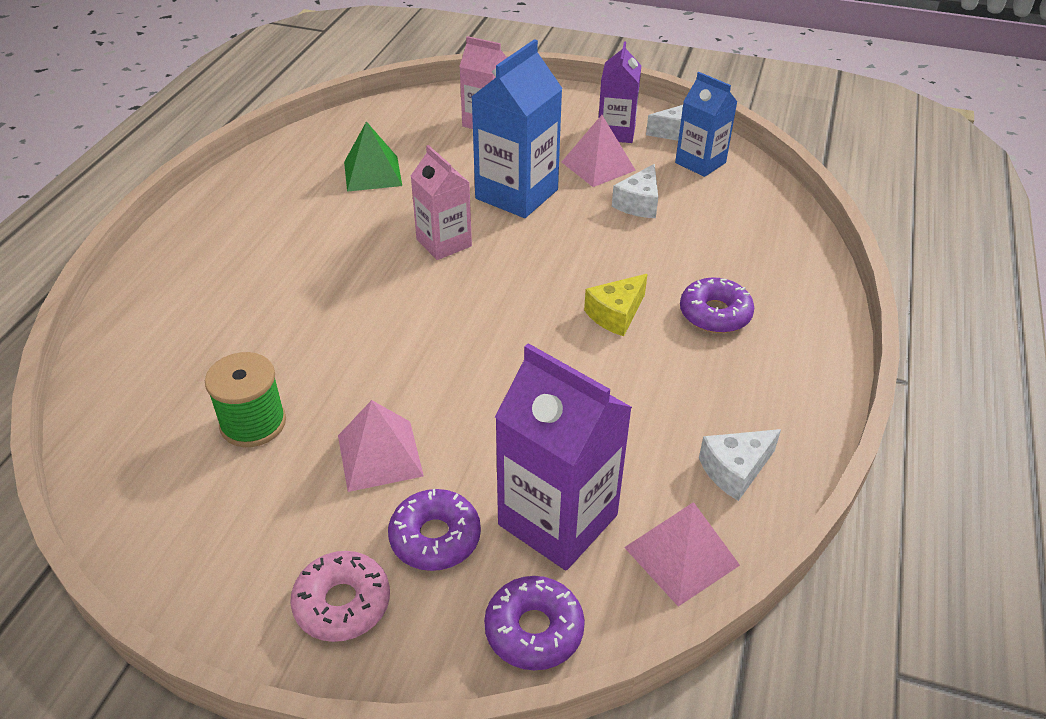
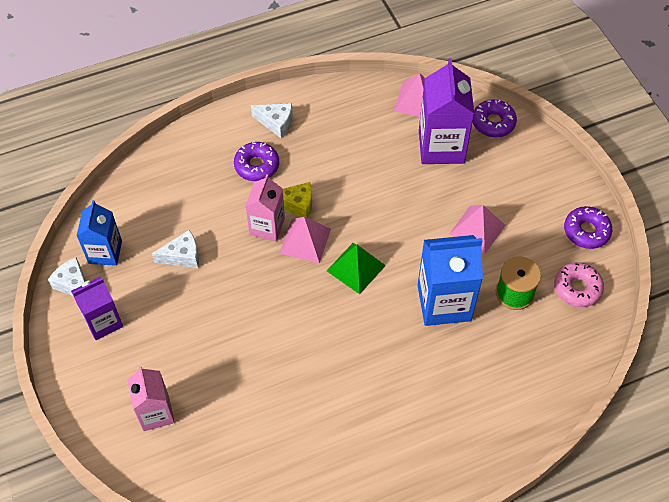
camera: 130 degrees left, 15 degrees up
(342, 603) = (547, 184): pink donut -> pink donut (577, 288)
(372, 173) = (281, 428): green pyramid -> green pyramid (356, 268)
(435, 537) = (491, 178): purple donut -> purple donut (586, 231)
(444, 243) = (313, 325): pink carton -> pink carton (267, 226)
(516, 194) = (229, 325): blue carton -> blue carton (444, 302)
(598, 166) = (157, 304): pink pyramid -> pink pyramid (305, 241)
(735, 470) = (356, 107): white cheese -> white cheese (276, 123)

